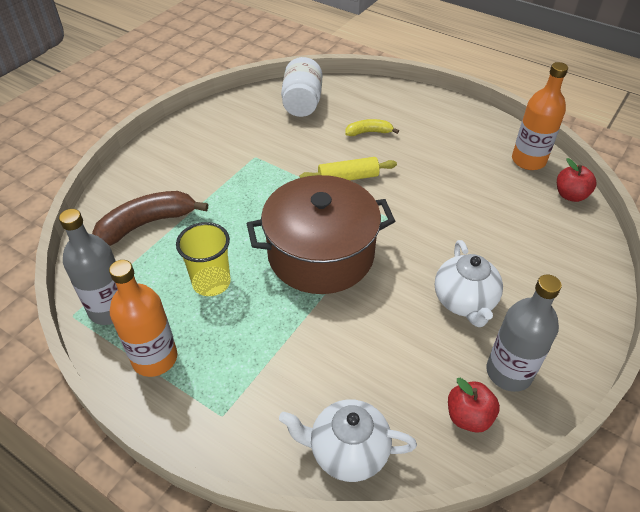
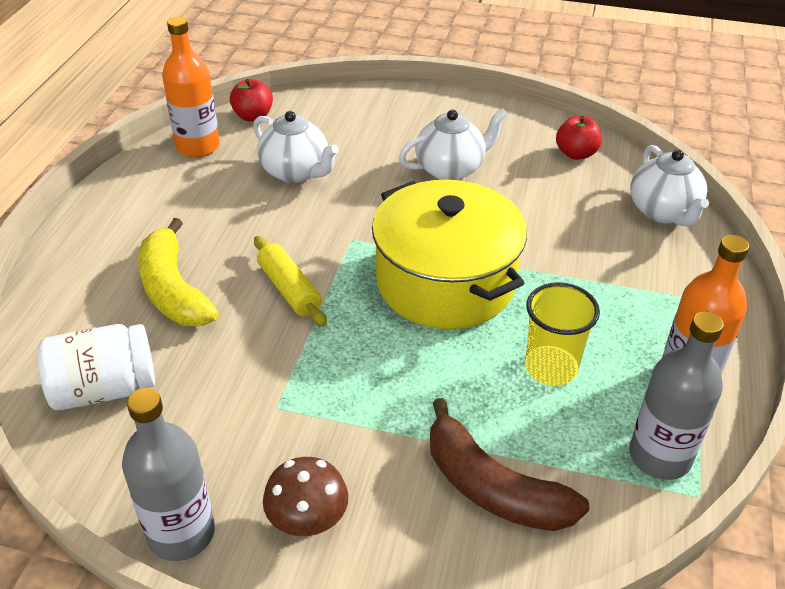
camera: 110 degrees left, 5 degrees down
(177, 154) = (308, 521): none -> brown mushroom
(321, 254) = (445, 282): brown pot -> yellow pot
(369, 132) = (173, 290): yellow banana -> yellow banana, size x1.84
(482, 205) = (296, 172): none -> white teapot
(509, 372) = (515, 137): grey bottle -> grey bottle (181, 533)

